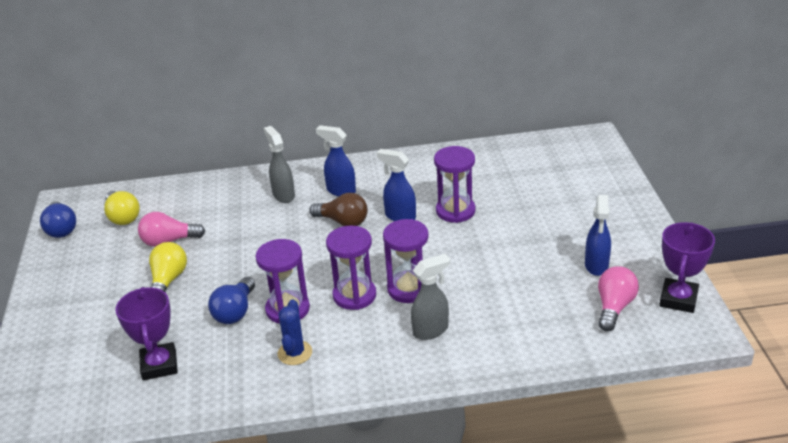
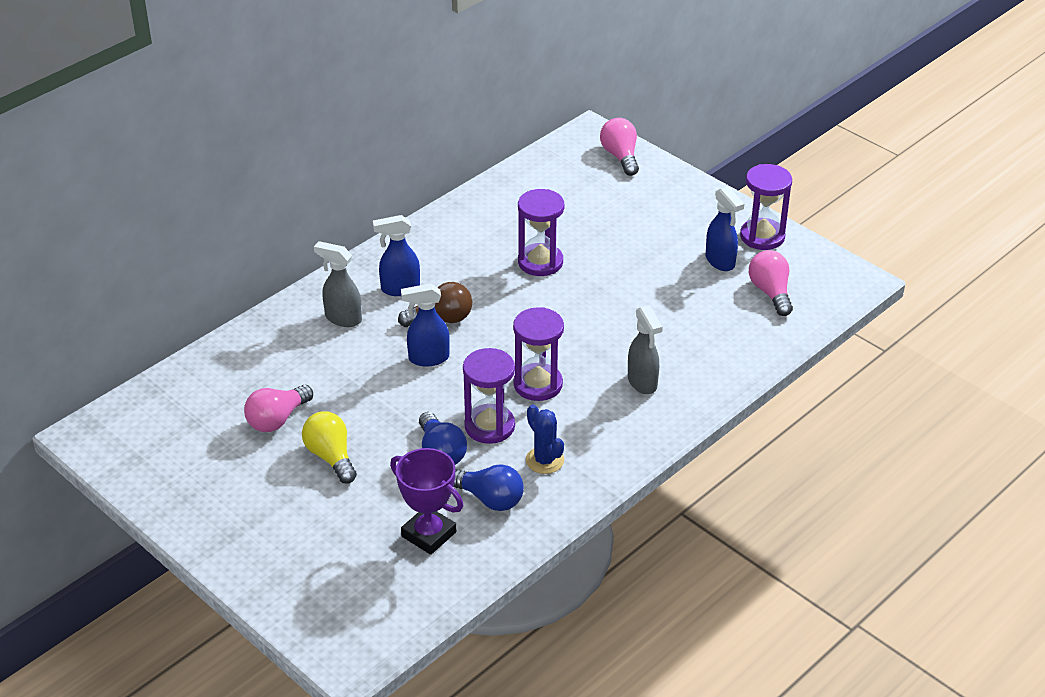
camera: 40 degrees left, 5 degrees up
(61, 229) = (128, 463): blue light bulb -> blue light bulb (489, 499)
(122, 217) = (186, 418): yellow light bulb -> none
(400, 216) = (492, 290): blue spray bottle -> blue spray bottle (428, 358)
(409, 289) = (581, 355): purple hourglass -> purple hourglass (762, 236)
(431, 330) = (642, 383): grey spray bottle -> grey spray bottle turned 135 degrees clockwise
(599, 161) = (620, 156): none -> pink light bulb
(678, 299) = (813, 263): purple trophy -> none

